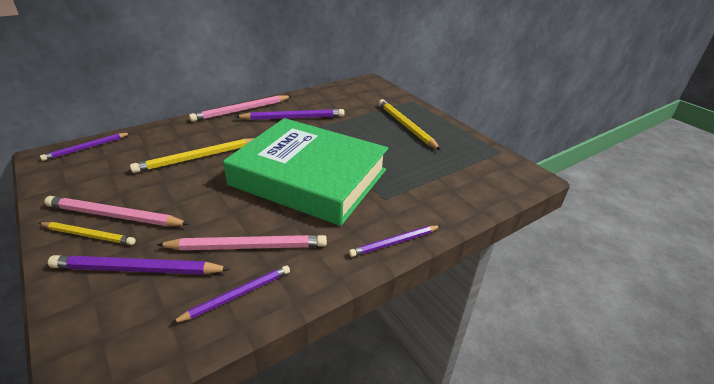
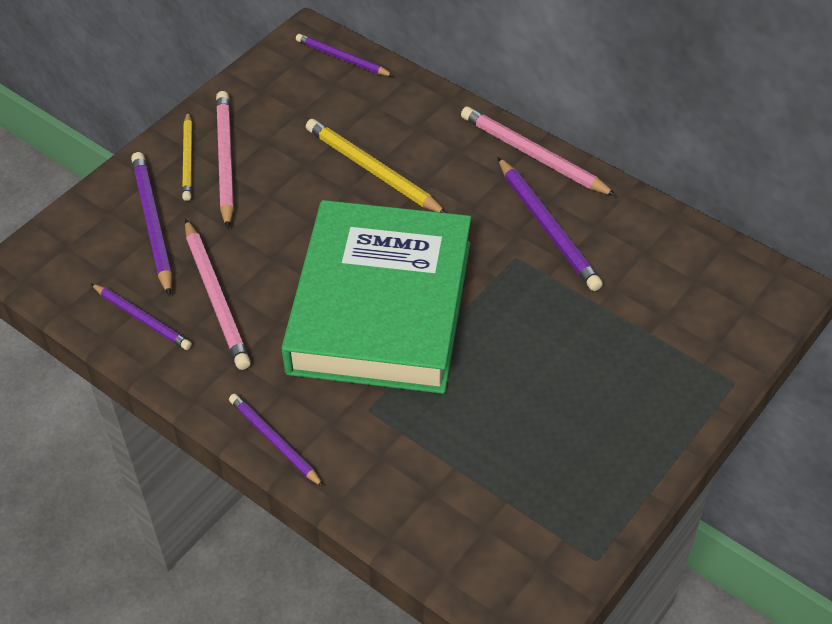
camera: 75 degrees right, 15 degrees up
(406, 126) = (612, 392): yellow pencil -> none

